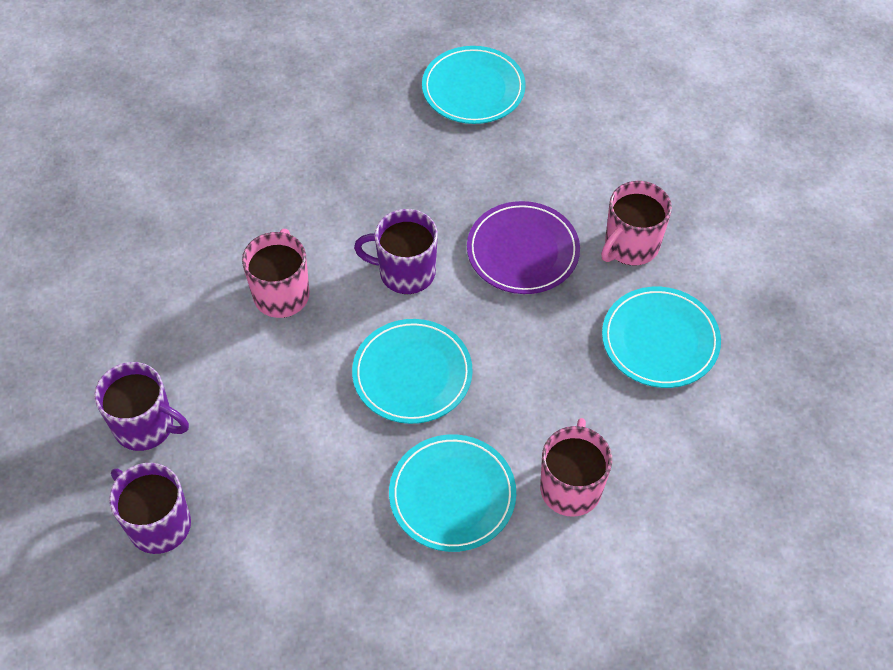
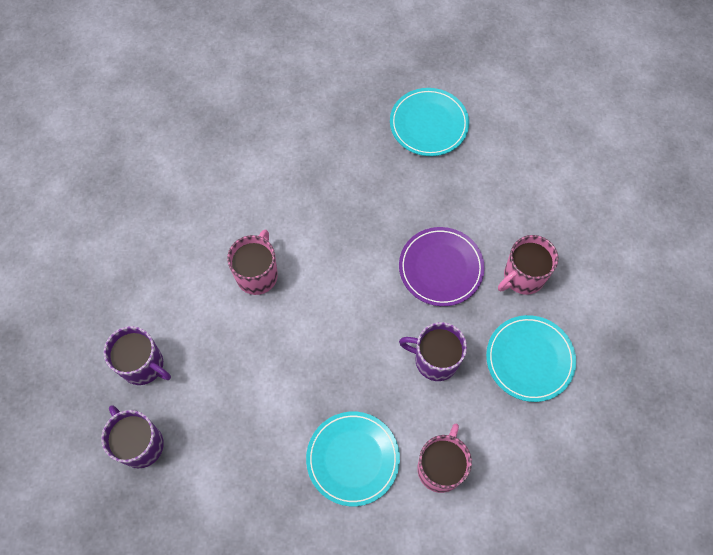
camera: 10 degrees right, 10 degrees up
(405, 272) = (350, 271): purple mug -> purple mug (435, 360)
(412, 374) = (341, 356): turquoise plate -> none

